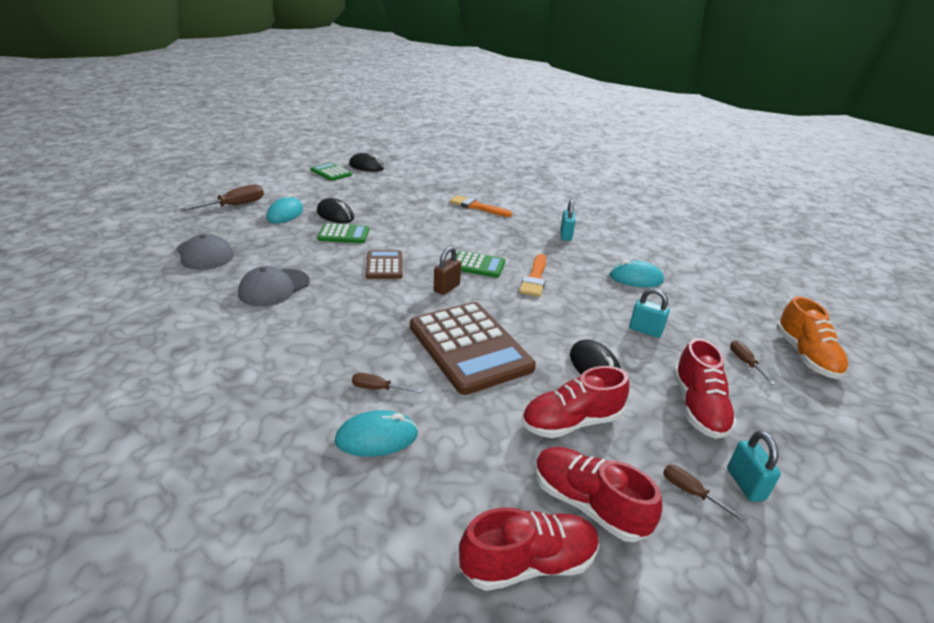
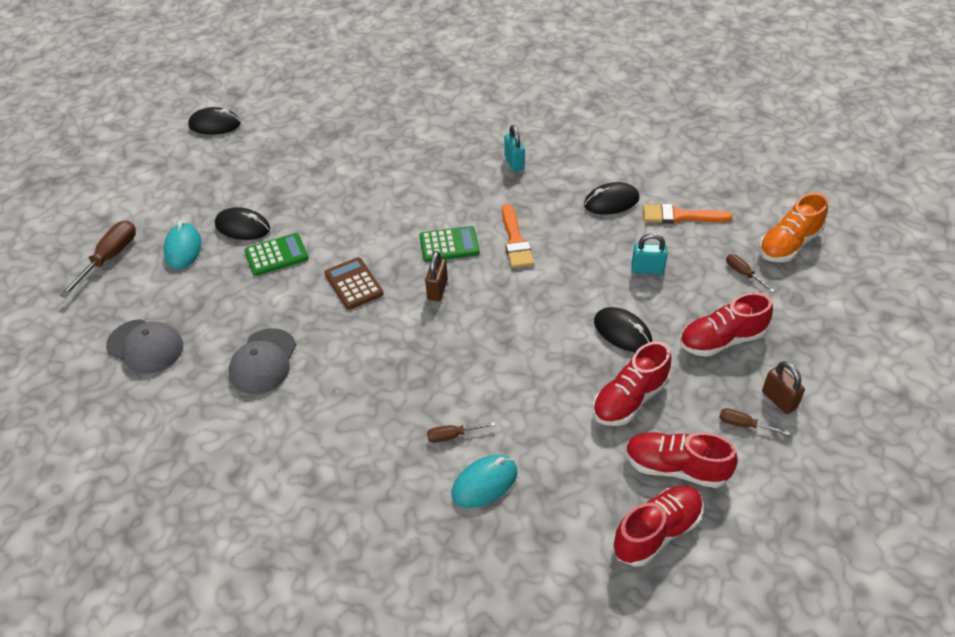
camera: 20 degrees left, 15 degrees up
(331, 172) = (179, 153): green calculator -> none
(469, 347) = (503, 355): brown calculator -> none
(476, 207) = (393, 151): orange brush -> orange brush (680, 216)
(635, 278) = (611, 202): turquoise mouse -> black mouse
(698, 407) = (721, 340): red shoe -> red shoe turned 90 degrees clockwise
(745, 484) = (779, 400): turquoise padlock -> brown padlock
(805, 356) = (789, 244): orange shoe -> orange shoe turned 75 degrees clockwise

